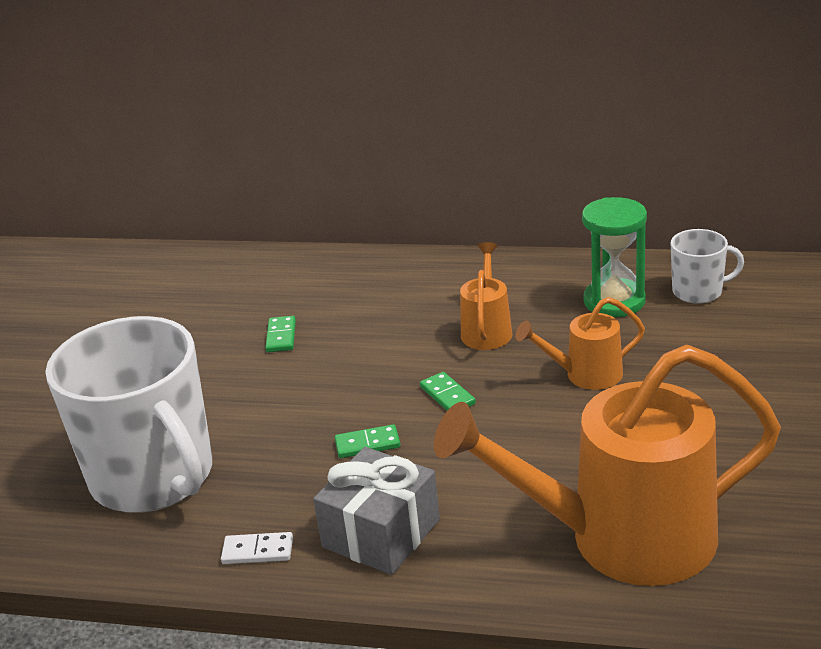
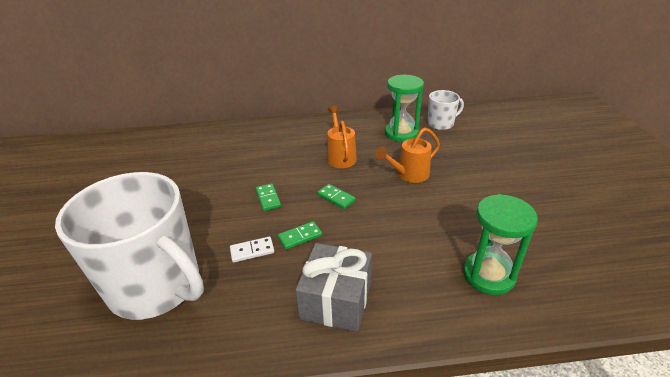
camera: 20 degrees left, 5 degrees up
(258, 551) = (253, 331): white domino -> white domino (252, 251)
(281, 336) = (217, 175): green domino -> green domino (268, 198)
(620, 539) = (488, 275): orange watering can -> green hourglass

